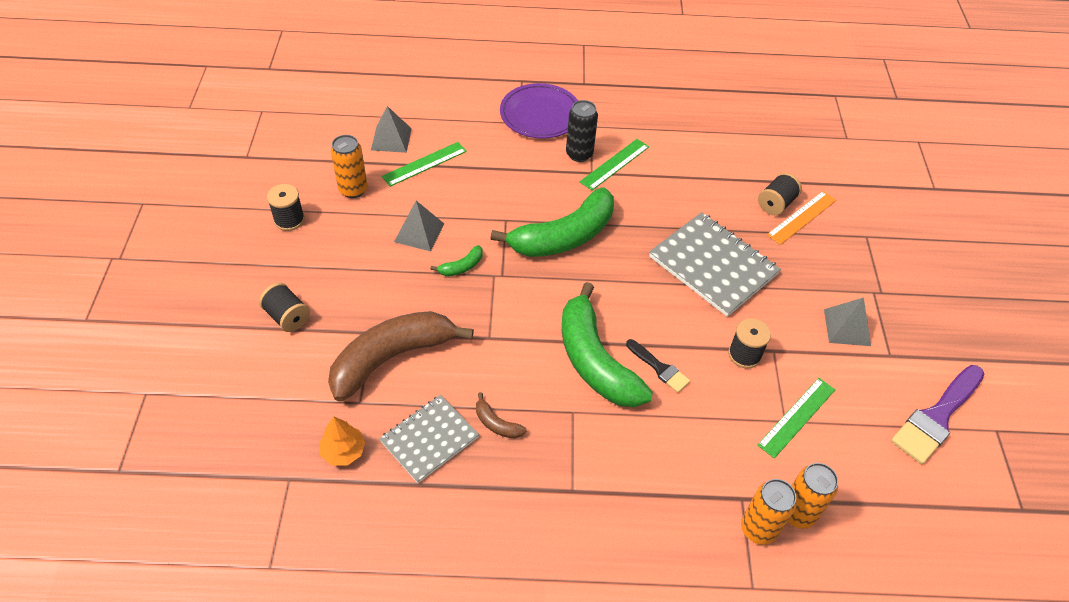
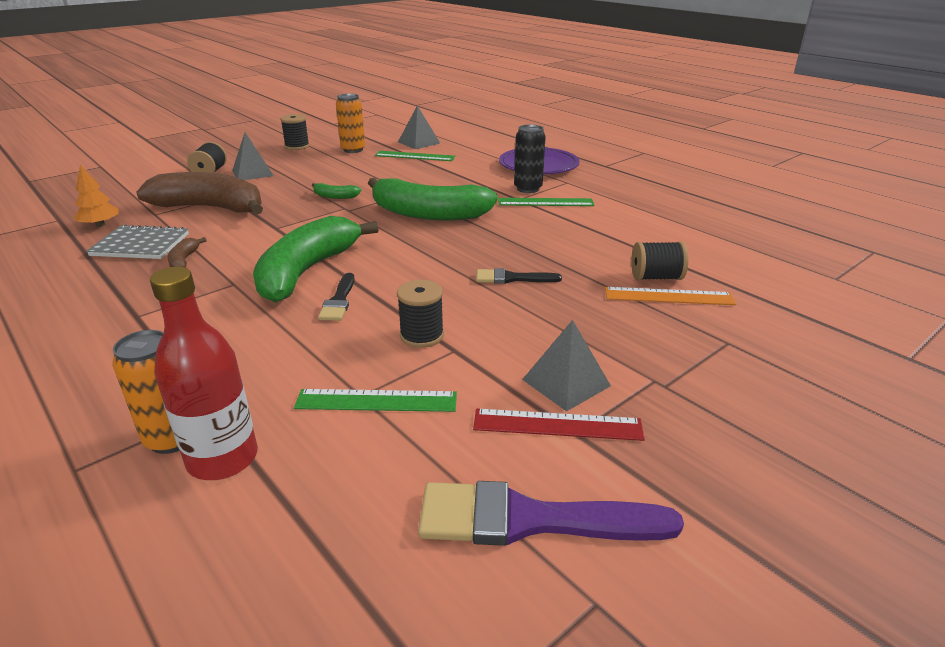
camera: 50 degrees right, 20 degrees down
(419, 232) = (346, 175): grey pyramid -> grey pyramid (252, 173)
(713, 265) = (512, 278): grey notebook -> black brush
(797, 513) = (223, 459): orange can -> red bottle
(879, 357) = (557, 425): none -> red ruler

